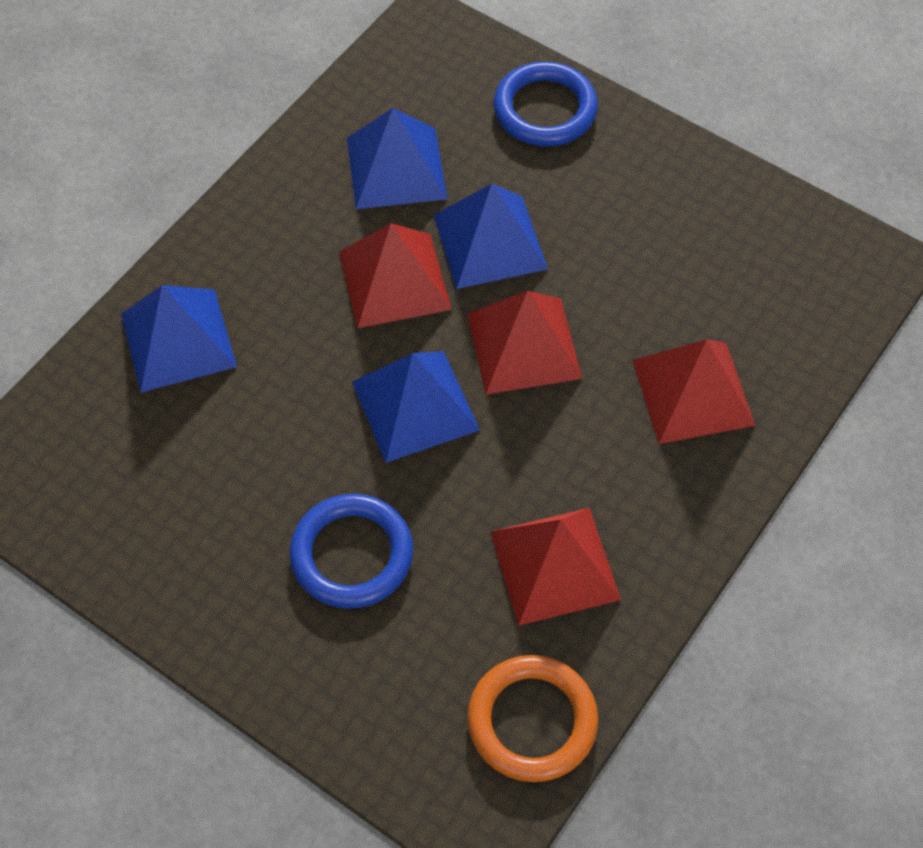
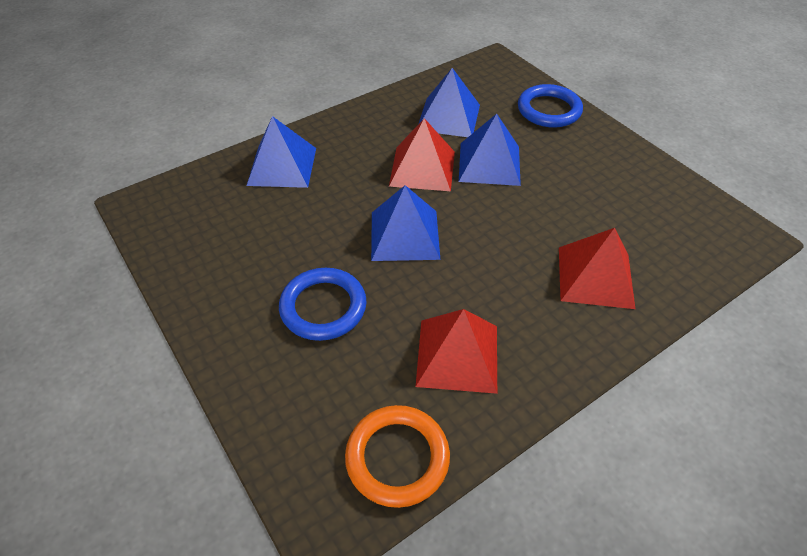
camera: 20 degrees right, 10 degrees down
(524, 345) = (489, 221): red pyramid -> none

